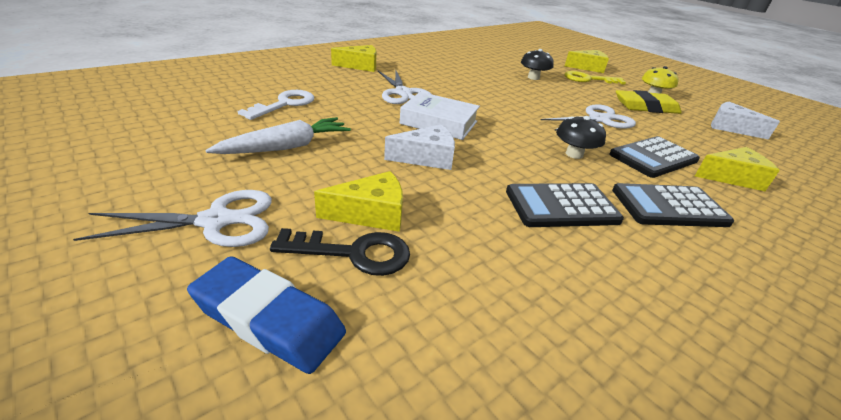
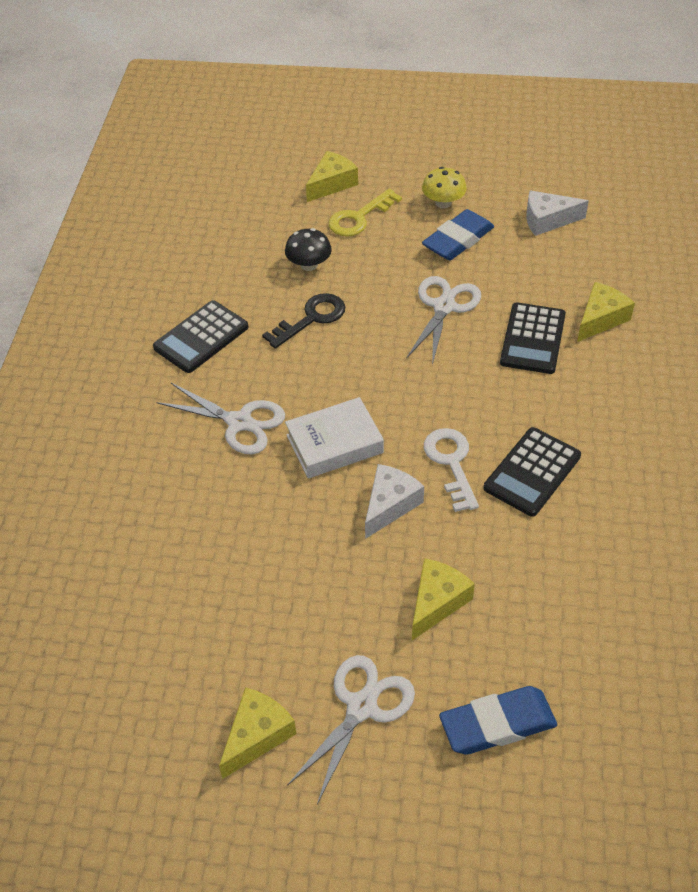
camera: 40 degrees left, 15 degrees up
(285, 104) = (173, 549): white key -> white key (451, 463)
(286, 147) = (277, 599): white carrot -> none
(354, 253) = (473, 642): black key -> black key (311, 318)
(360, 66) = (121, 408): yellow cheese -> yellow cheese (257, 735)
(574, 154) = (478, 390): black mushroom -> none
(645, 107) = (458, 240): yellow eraser -> blue eraser
(668, 206) = (590, 404): black calculator -> black calculator (201, 337)

